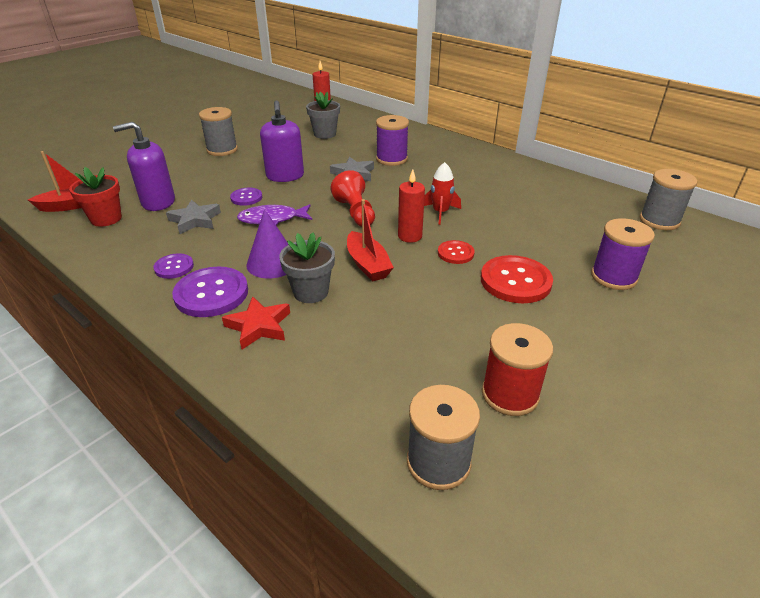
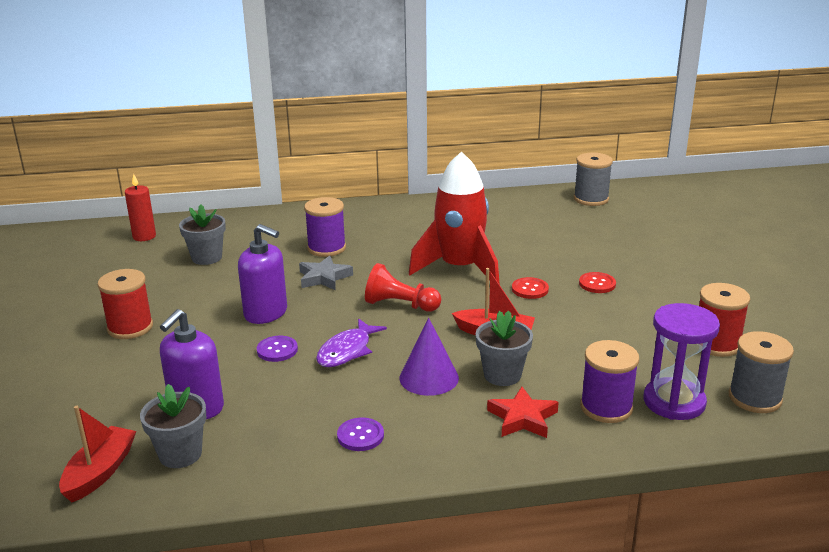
camera: 50 degrees left, 10 degrees down
(106, 219) = (180, 454): red flower pot -> grey flower pot
(195, 220) = (279, 395): grey star -> none
(211, 293) = (439, 427): purple button -> none
(222, 150) = (130, 327): grey spool -> red spool
(369, 403) = (674, 402): none -> purple hourglass
(410, 236) = (477, 297): red candle -> none
(440, 213) = (459, 268): red rocket -> red rocket, size x2.12
(515, 281) = (597, 284): red button -> red button, size x0.56
(613, 277) = (635, 248): purple spool -> purple spool (606, 407)

